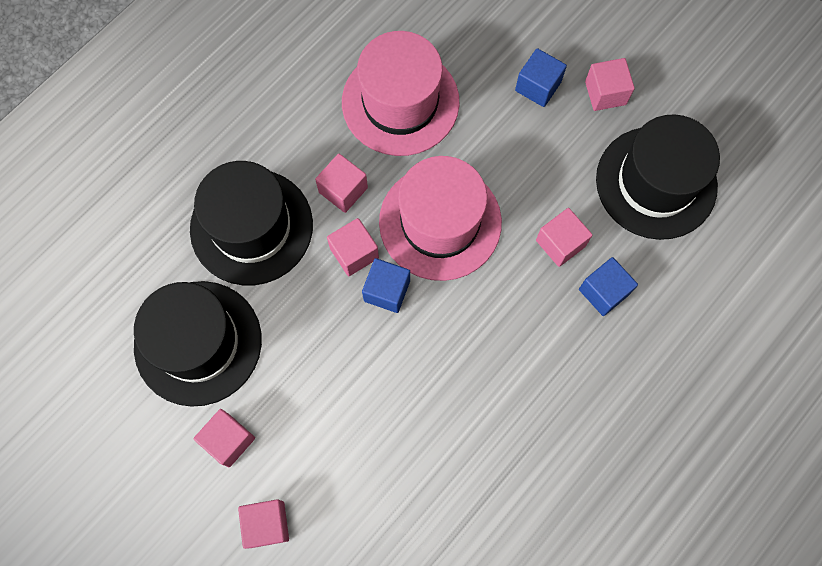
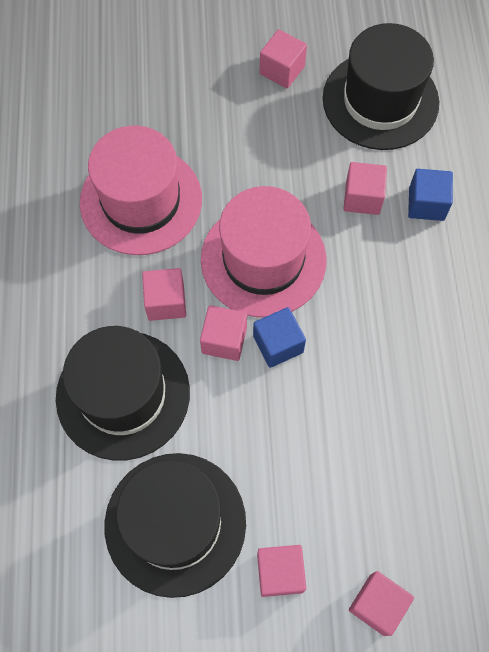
camera: 45 degrees left, 5 degrees down
(538, 86) = (230, 105): blue cube -> none

